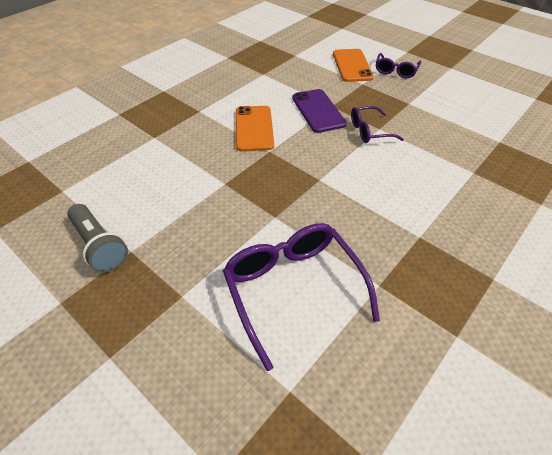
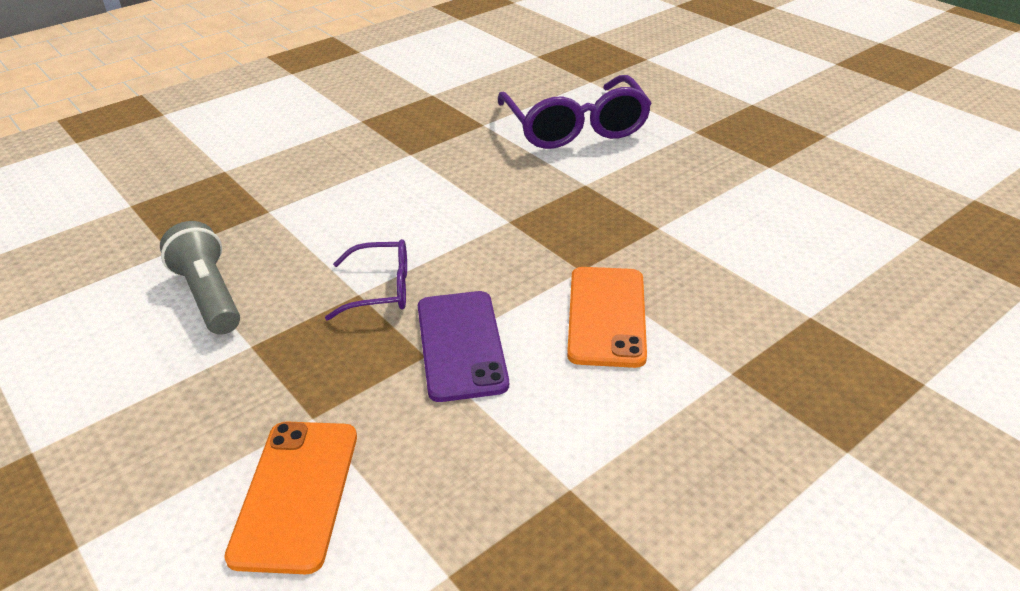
camera: 170 degrees left, 10 degrees down
(99, 246) = (813, 174): grey flashlight -> grey flashlight (209, 296)
(395, 71) = (191, 455): purple glasses -> none

